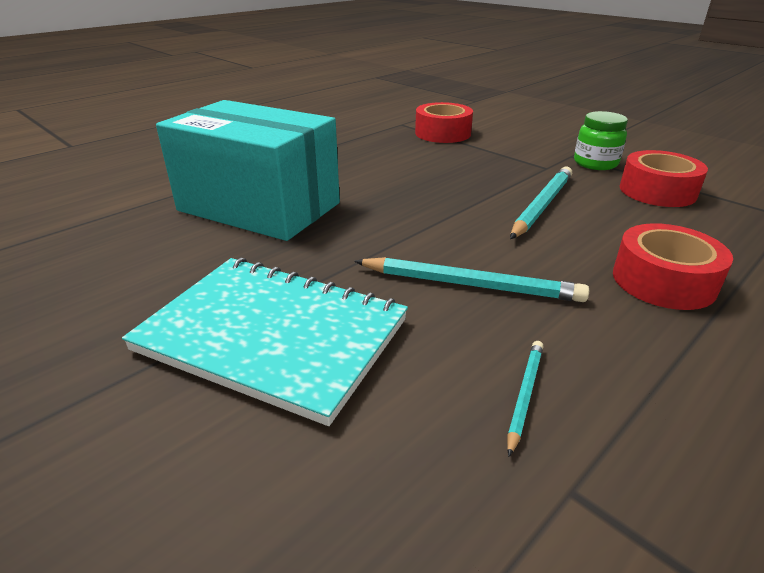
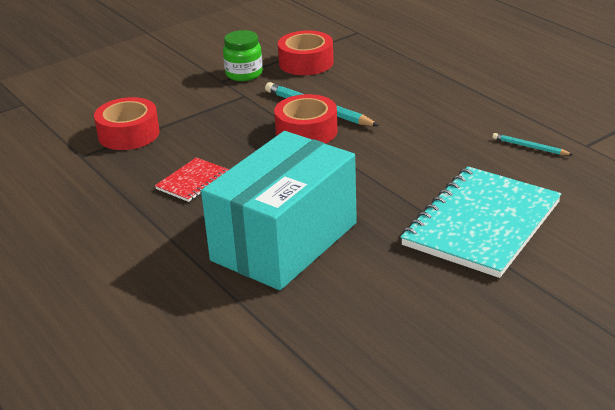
camera: 80 degrees left, 0 degrees up
(367, 162) = (192, 181): none -> red notebook
(471, 284) = (428, 150): turquoise pencil -> none
(663, 281) = (429, 89): red tape -> red tape (306, 131)

